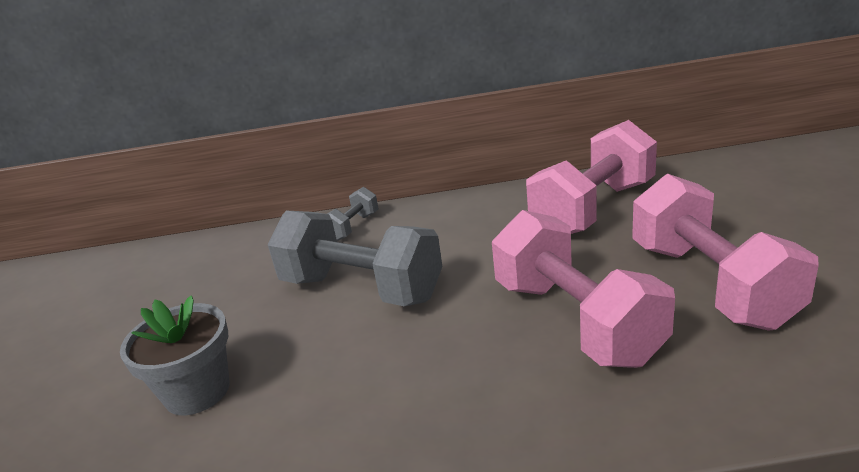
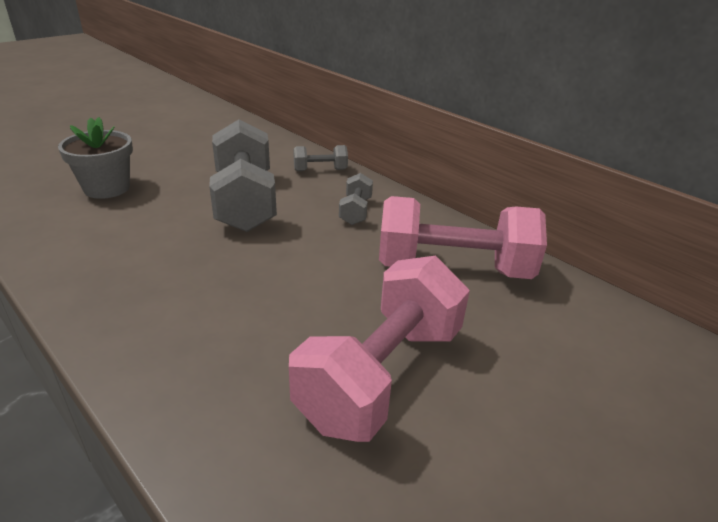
camera: 45 degrees right, 5 degrees up
(455, 229) = (355, 211): none -> grey dumbbell
(576, 321) = (267, 309): pink dumbbell -> none

